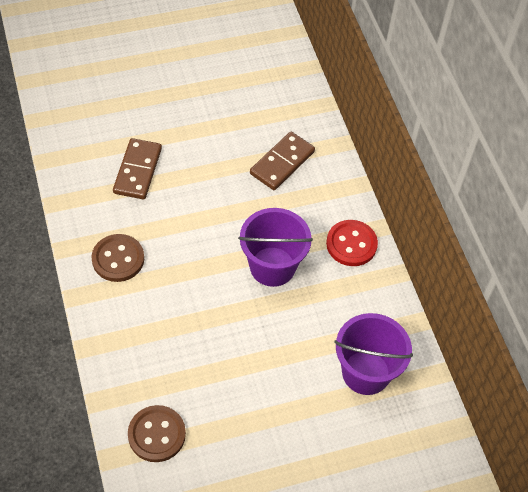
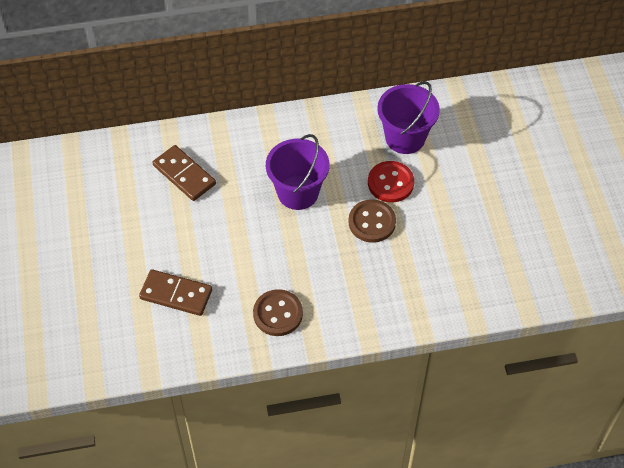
camera: 80 degrees left, 0 degrees up
(156, 434) = (456, 289): brown button -> brown button (372, 222)
(351, 244) = (280, 132): red button -> red button (390, 183)

